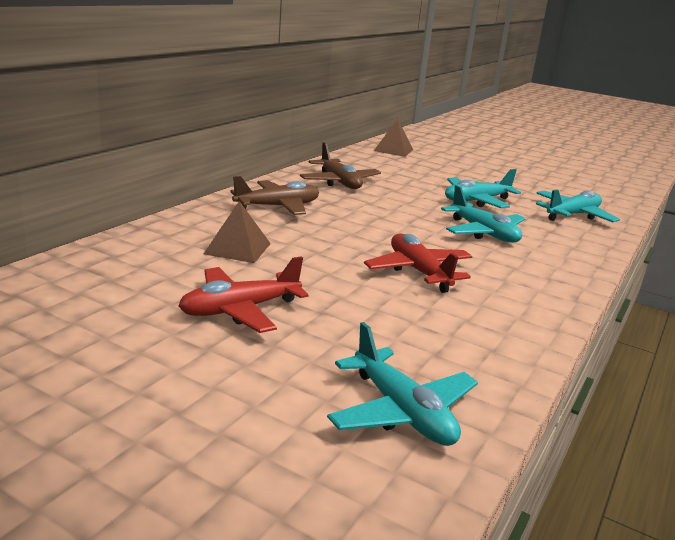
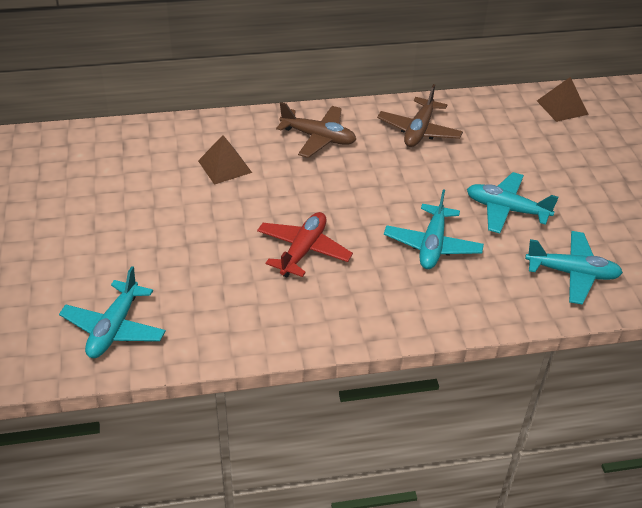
camera: 50 degrees right, 20 degrees up
(239, 310) = (148, 216): red plane -> none

